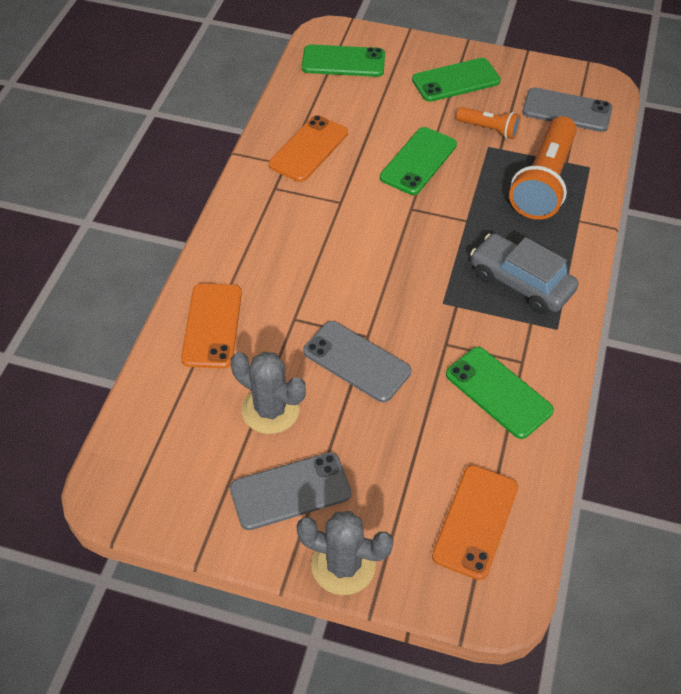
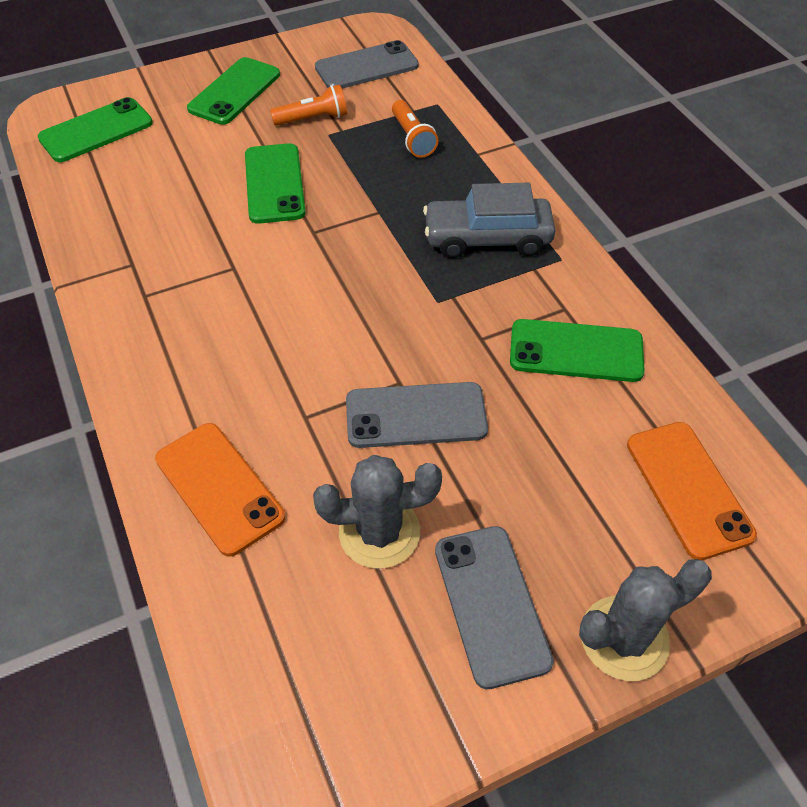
camera: 40 degrees left, 0 degrees up
(290, 491) = (491, 604): grey phone -> grey phone turned 45 degrees counterclockwise
(309, 149) = (144, 235): orange phone -> none
(544, 182) = (412, 138): orange flashlight -> orange flashlight, size x0.51

